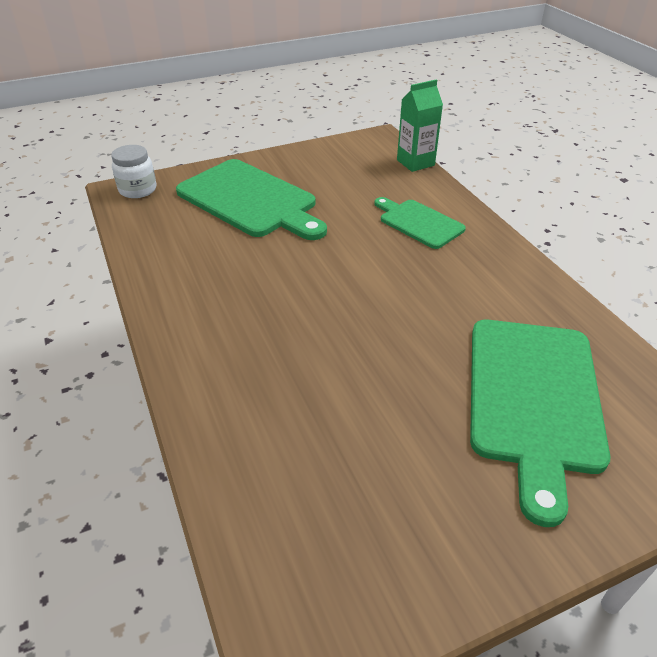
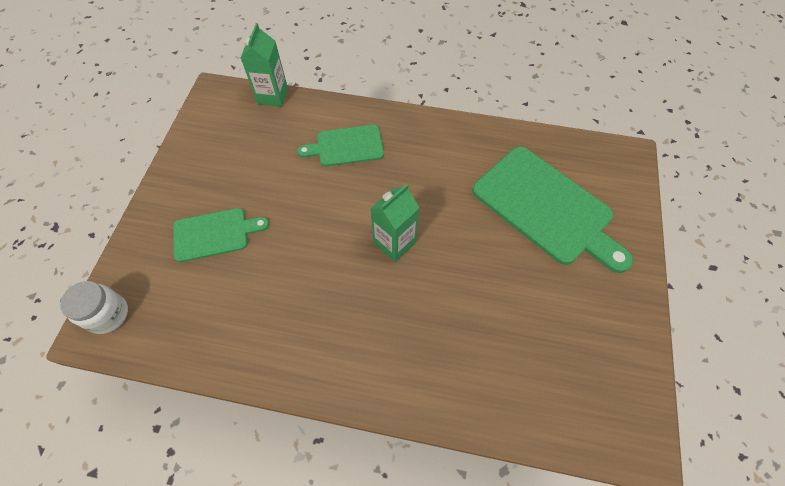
camera: 55 degrees left, 20 degrees up
(250, 200) = (214, 234): green cutting board -> green cutting board, size x0.56
(349, 300) = (394, 243): none -> green carton

